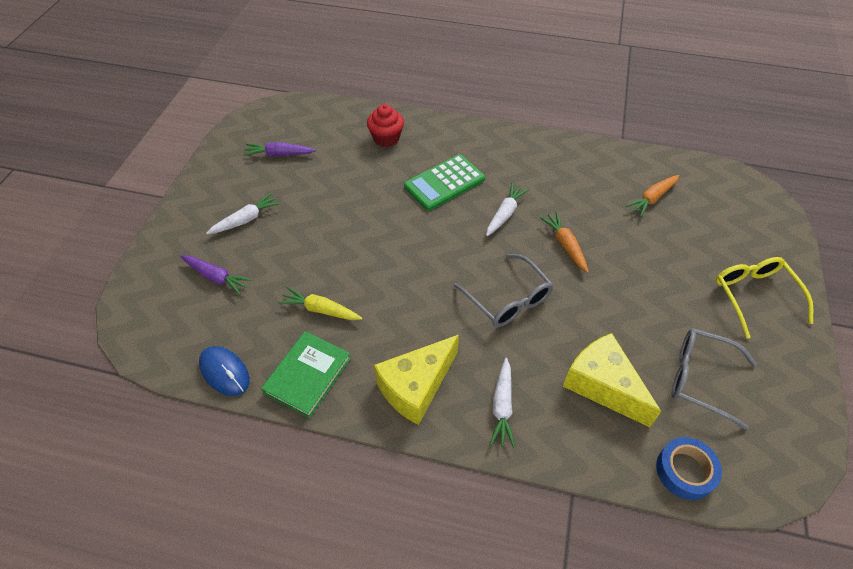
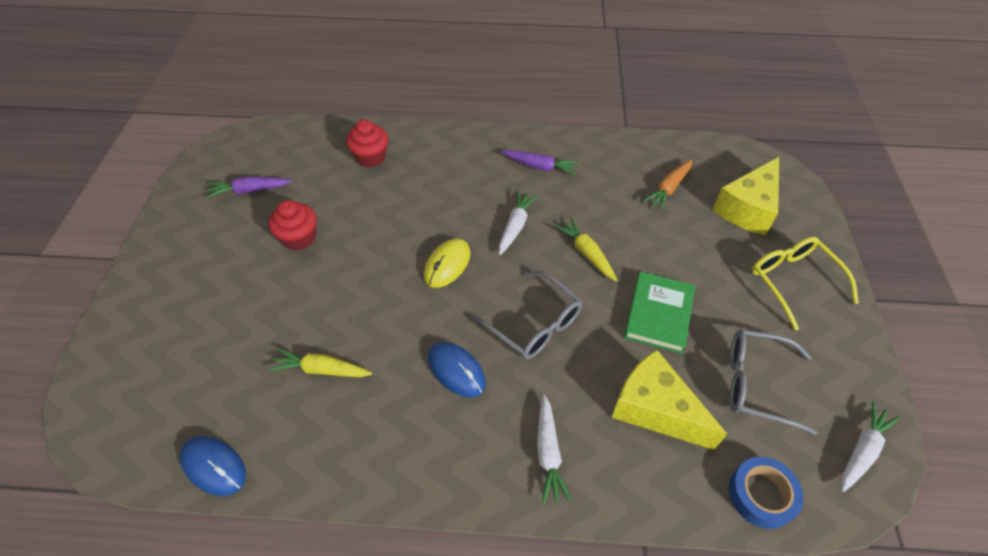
camera: 10 degrees left, 0 degrees up
(216, 277) = (191, 348): purple carrot -> purple carrot (540, 166)
(246, 219) = (219, 273): white carrot -> white carrot (862, 451)
(308, 376) = (316, 454): green book -> green book (658, 314)
(316, 199) = (299, 238): none -> red cupcake
(416, 387) = (446, 446): yellow cheese -> yellow cheese (747, 208)
(434, 327) = (456, 370): none -> blue mouse
(439, 238) = (447, 265): none -> yellow mouse
(444, 183) = (443, 200): green calculator -> none
(565, 245) = (586, 253): orange carrot -> yellow carrot

